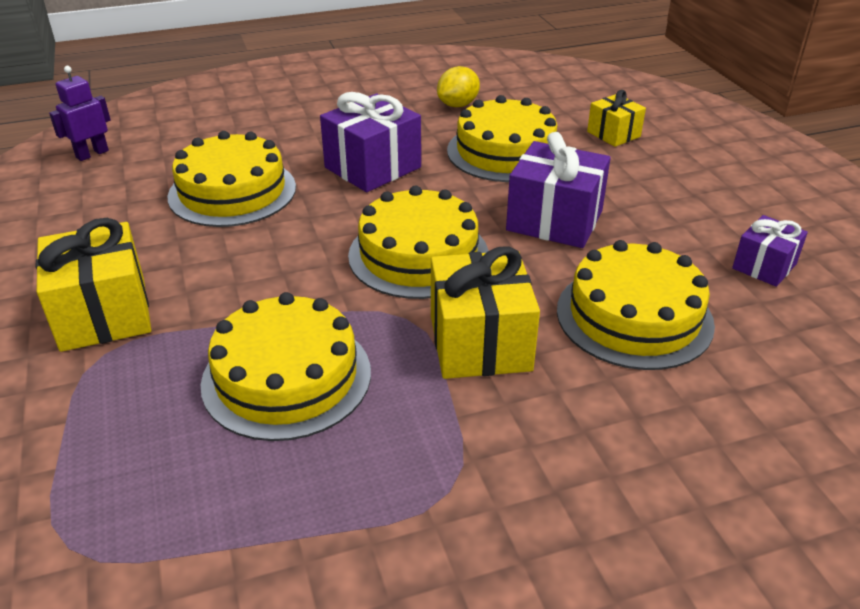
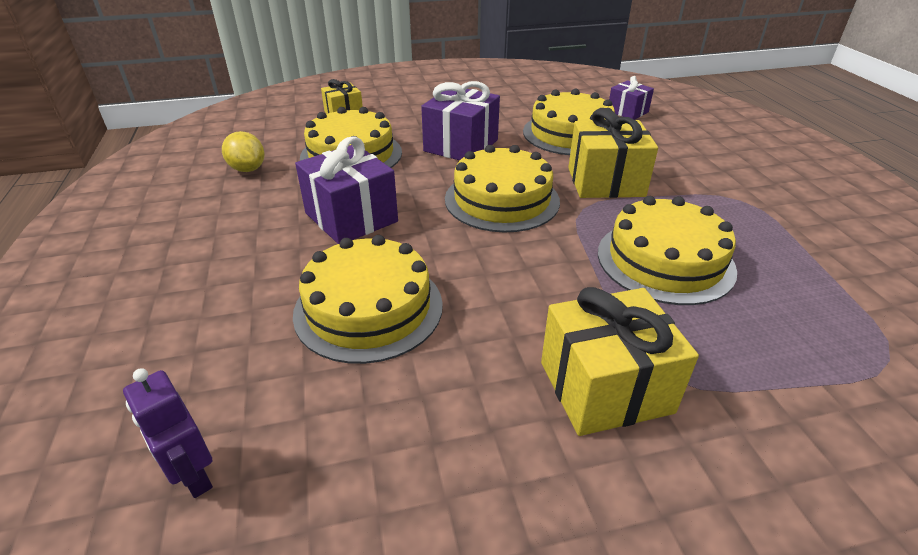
camera: 85 degrees left, 0 degrees up
(764, 266) = (518, 96): purple gift -> purple gift (627, 112)

